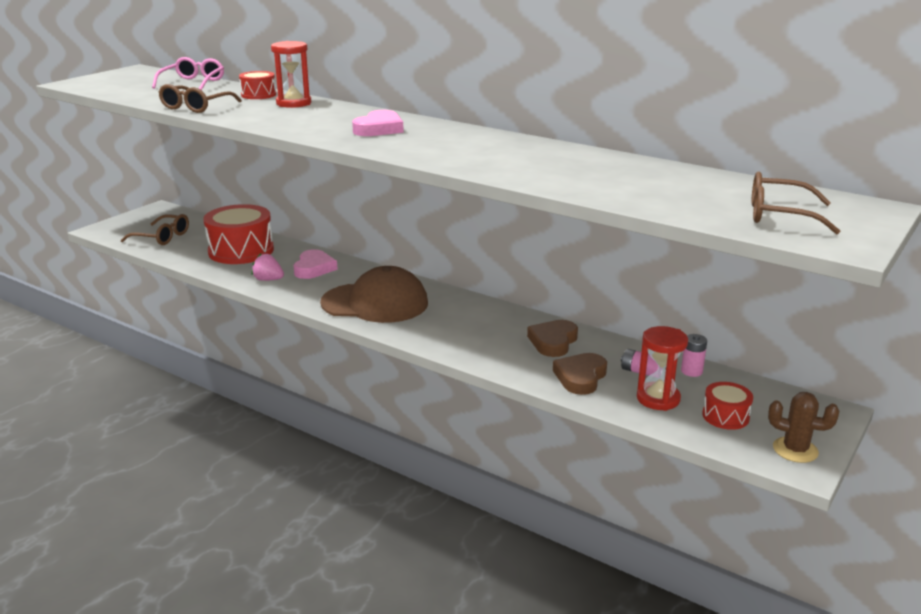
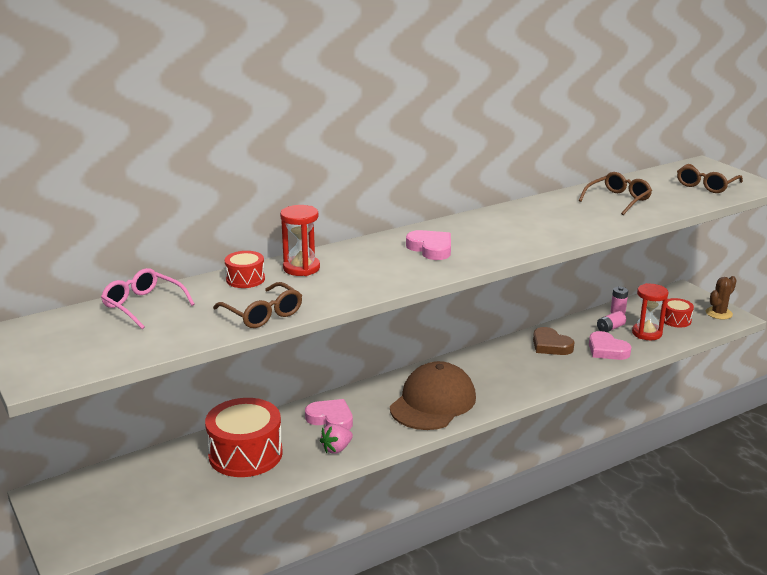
camera: 65 degrees left, 0 degrees up
(162, 237) = (149, 503): brown glasses -> brown glasses (618, 200)
(580, 377) = (607, 350): brown heart -> pink heart

